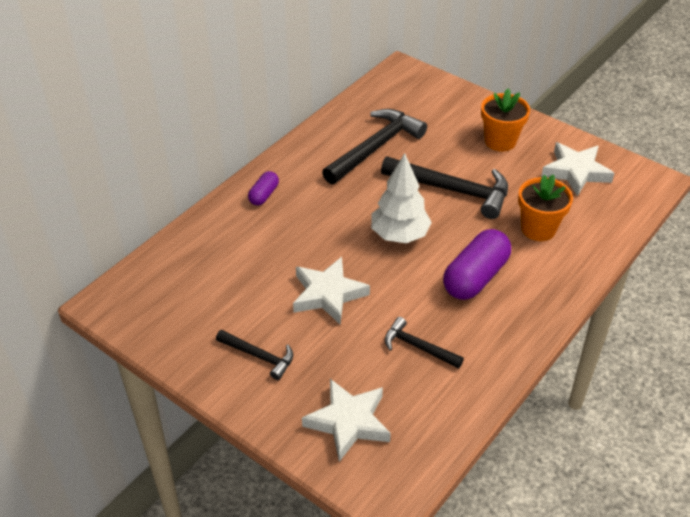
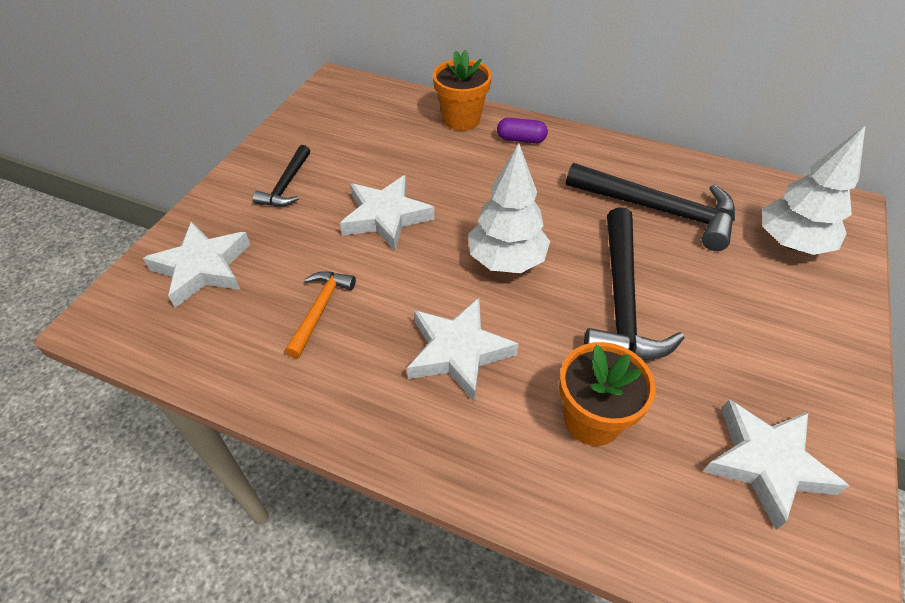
camera: 75 degrees right, 5 degrees up
(418, 347) = (320, 310): black hammer -> orange hammer
(426, 103) = (791, 243): none -> white tree
(475, 277) = (458, 351): purple capsule -> white star
(500, 141) = (770, 343): orange flower pot -> orange flower pot (461, 119)

